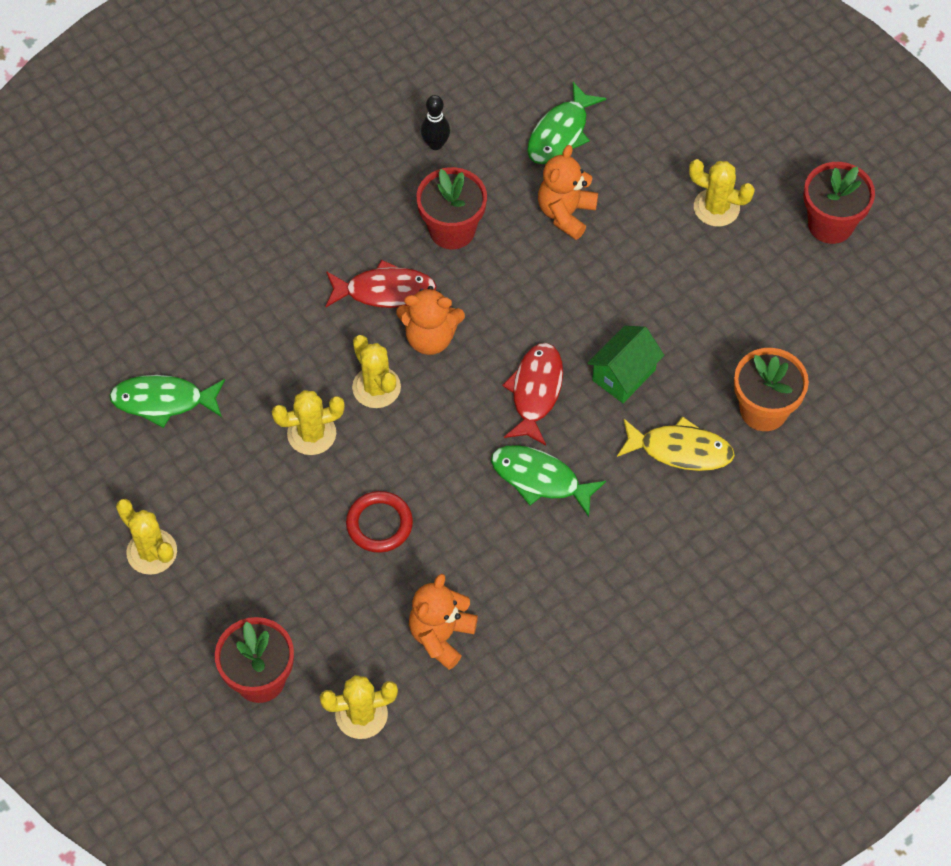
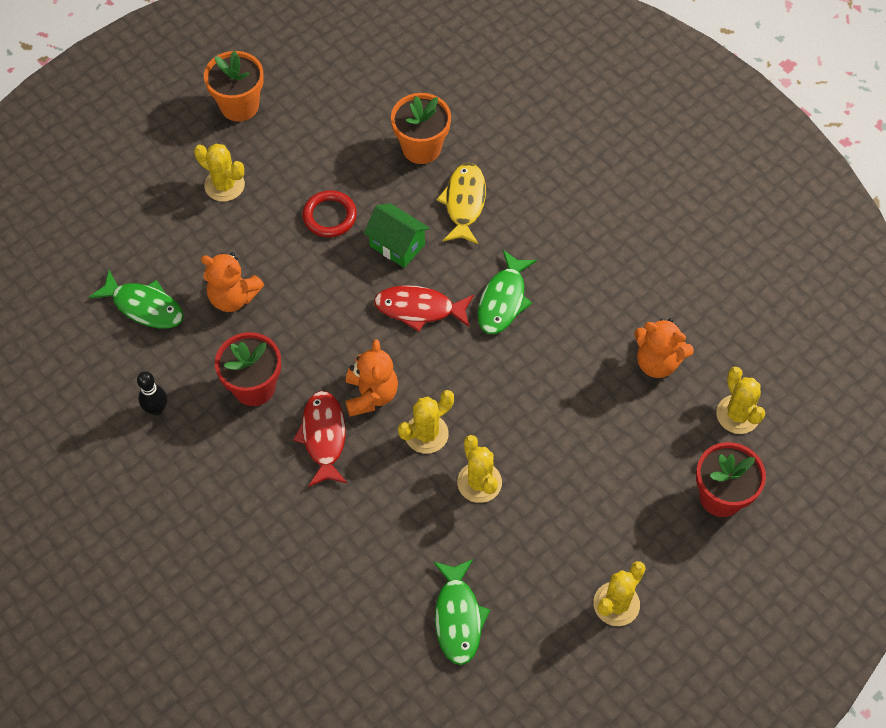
camera: 95 degrees left, 0 degrees up
(379, 524) = (562, 418): red ring -> red ring (329, 216)
(716, 207) = (224, 185): yellow cactus -> yellow cactus turned 75 degrees counterclockwise
(830, 224) = (239, 106): red flower pot -> orange flower pot

